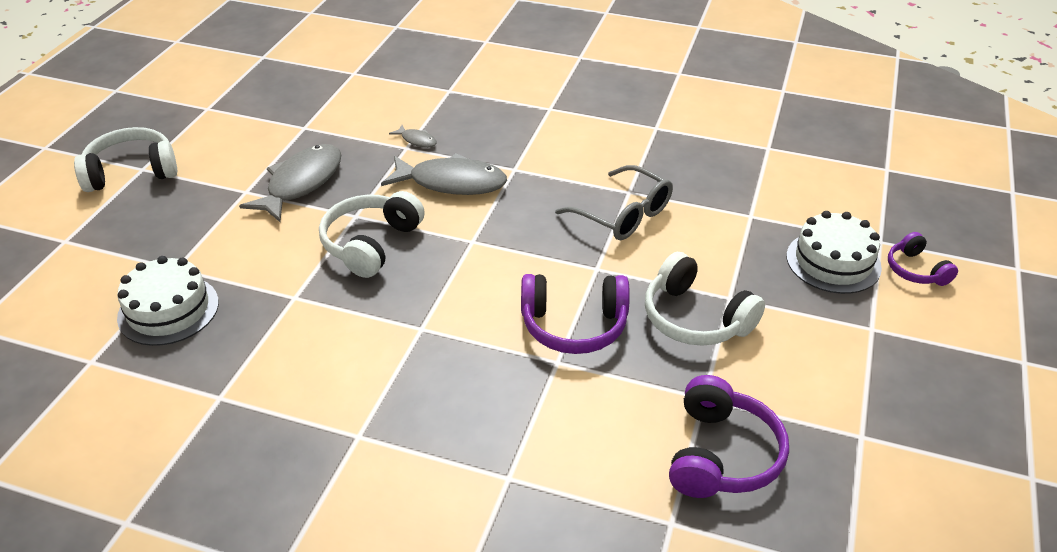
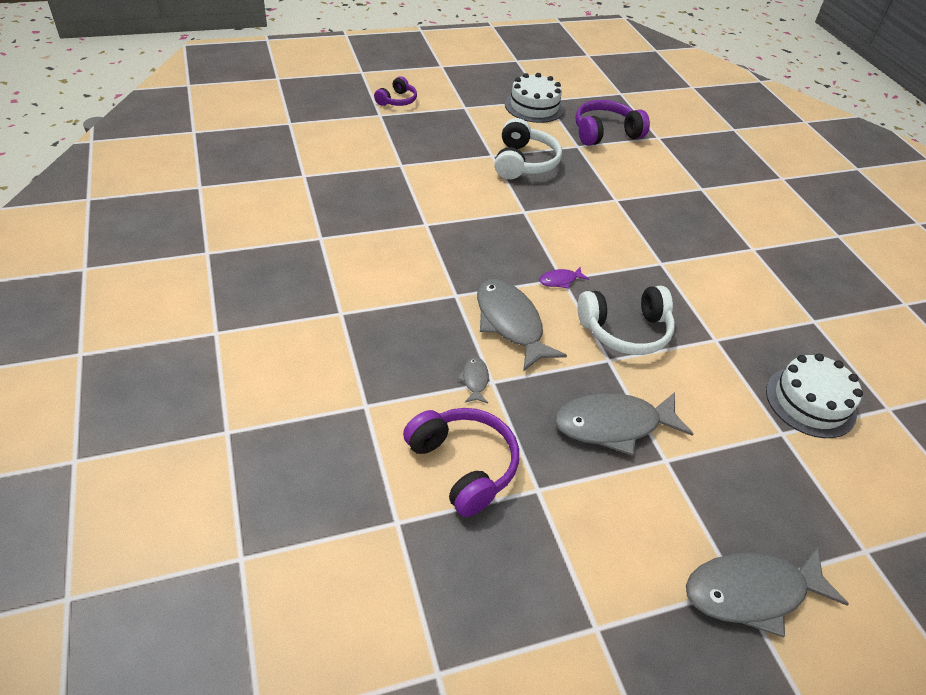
camera: 130 degrees left, 5 degrees up
(131, 172) = (752, 592): white headphones -> grey fish
(471, 238) = (560, 280): none -> purple fish
(574, 325) = (582, 203): purple headphones -> purple headphones (463, 465)
(622, 214) = (456, 218): grey glasses -> none
(833, 262) = (418, 127): white cake -> white cake (534, 106)

